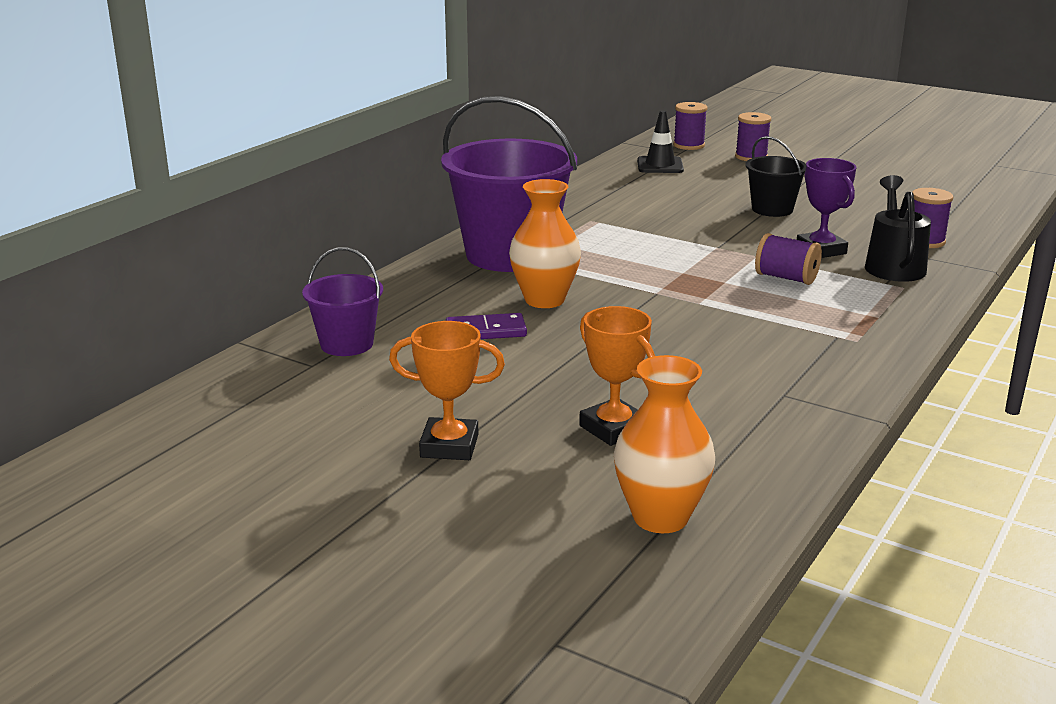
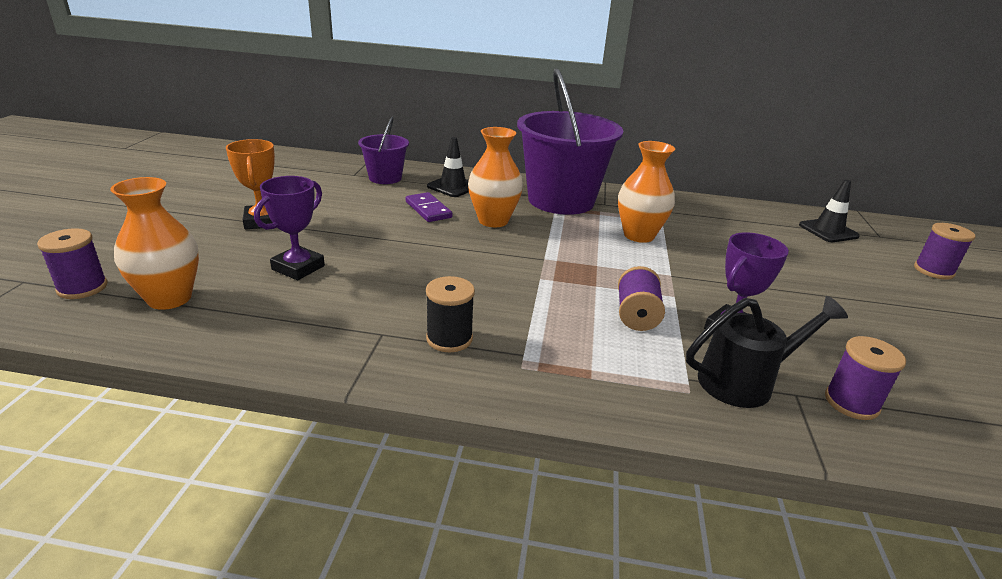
camera: 65 degrees right, 5 degrees up
(418, 305) = (453, 186): none -> black traffic cone
(613, 428) = (298, 268): orange trophy -> purple trophy
(626, 239) = (638, 235): none -> orange vase
(689, 145) = (905, 238): purple spool -> purple spool (82, 288)
(772, 209) = (803, 294): black bucket -> none
(802, 363) = (449, 338): none -> black spool

